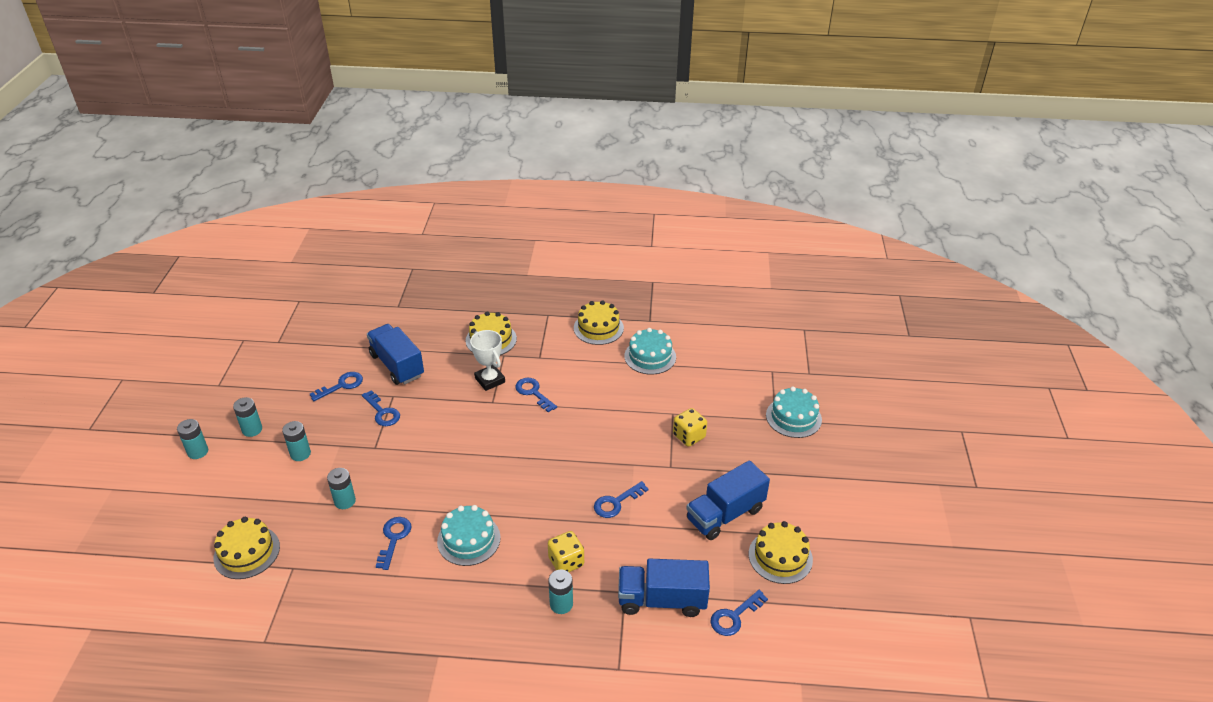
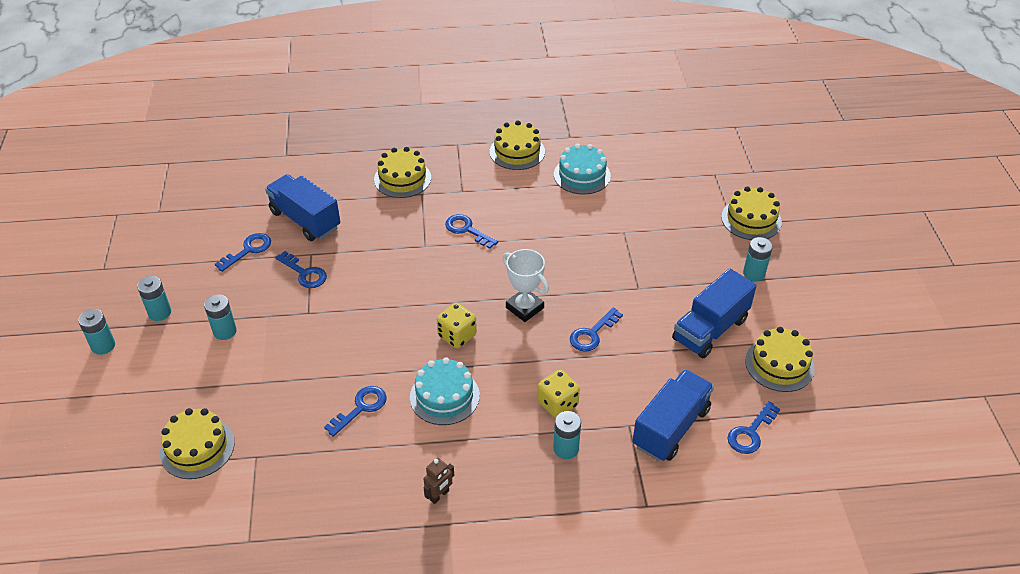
camera: 10 degrees left, 5 degrees up
(345, 501) = (292, 375): turquoise battery -> turquoise battery (754, 273)
(394, 538) = (361, 408): blue key -> blue key turned 45 degrees clockwise
(437, 628) = (439, 495): none -> brown robot
(490, 380) = (415, 223): white trophy -> white trophy (524, 308)
(662, 600) = (671, 427): blue truck -> blue truck turned 135 degrees clockwise
(689, 436) = (648, 254): yellow dice -> yellow dice (457, 336)
(793, 417) = (751, 219): turquoise cake -> yellow cake

